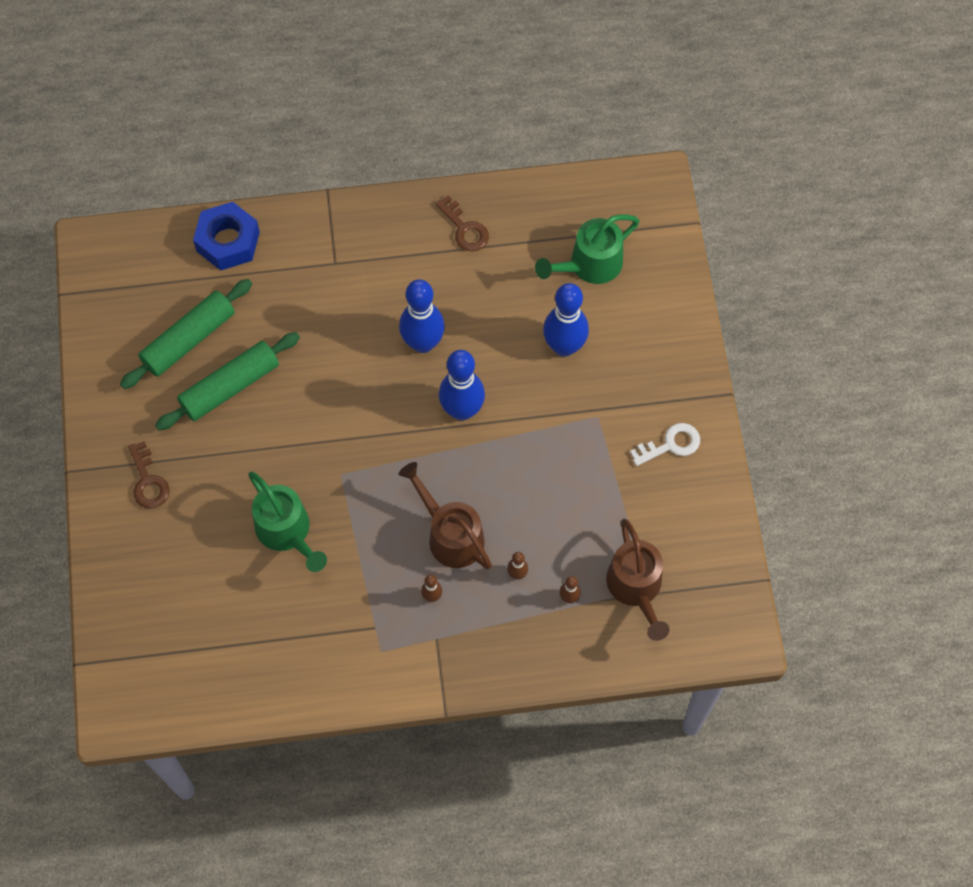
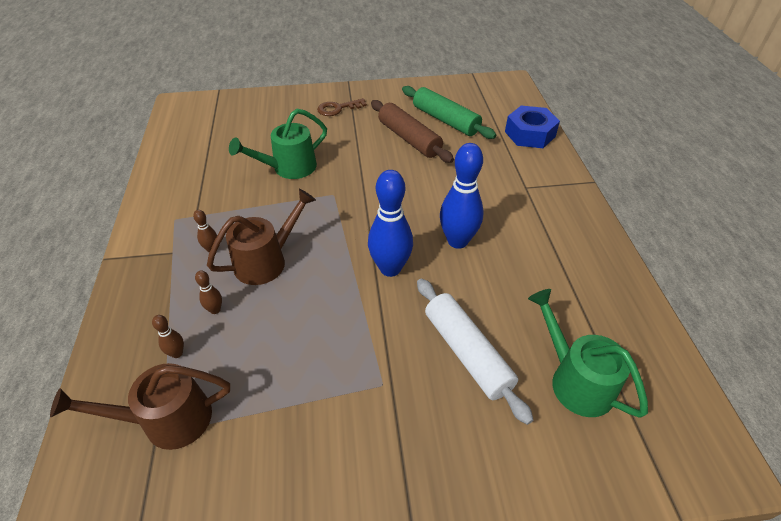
camera: 90 degrees right, 20 degrees down
(230, 386) = (409, 139): green rolling pin -> brown rolling pin
(465, 229) = (586, 270): brown key -> none
(564, 346) = (467, 353): blue bowling pin -> white rolling pin
(671, 444) = (343, 467): white key -> none

